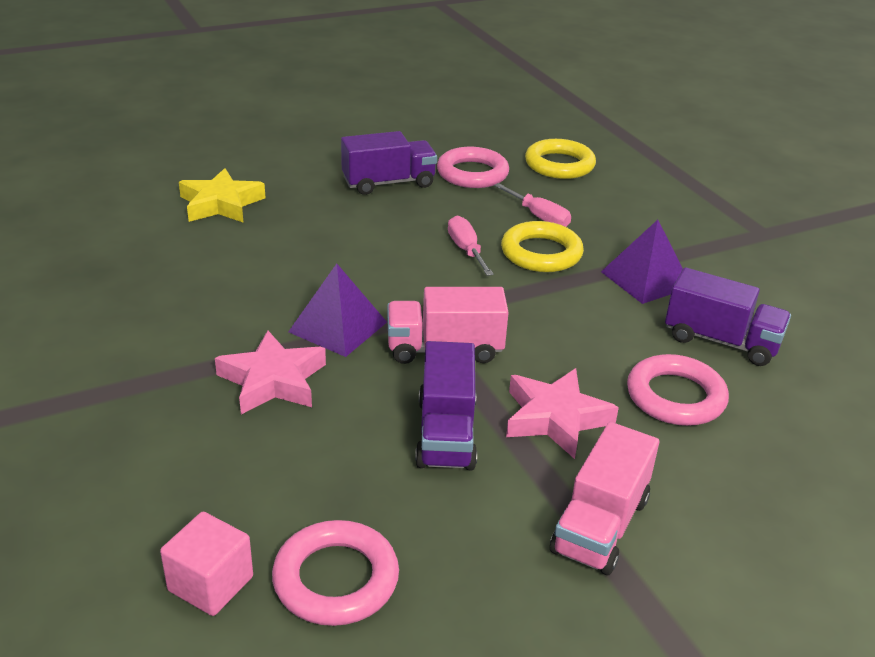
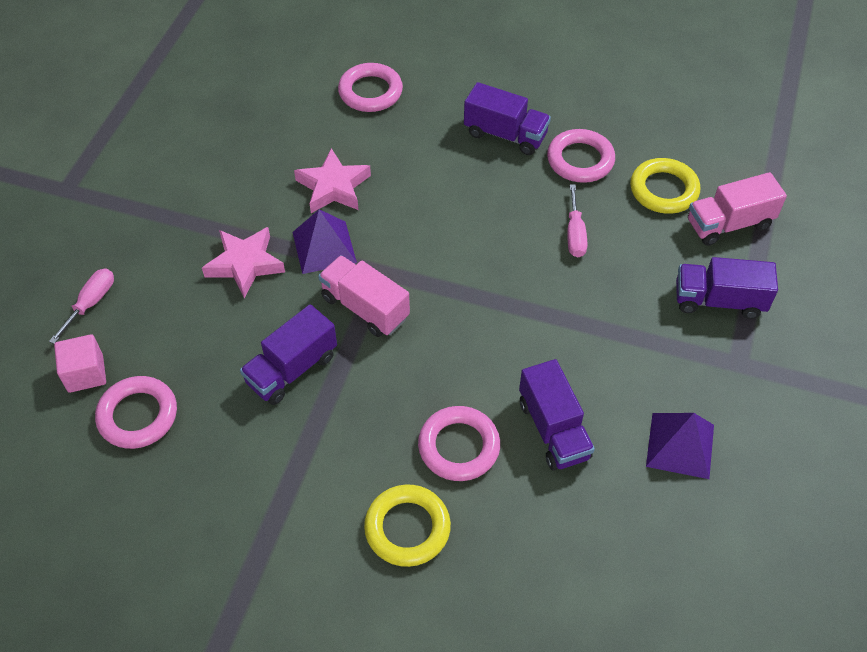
camera: 45 degrees right, 20 degrees up
(221, 204) = (370, 92): yellow star -> pink ring
(466, 250) = (481, 233): pink screwdriver -> pink screwdriver (91, 303)
(541, 253) = (530, 269): yellow ring -> yellow ring (407, 528)
(555, 418) = (364, 406): pink star -> pink star (333, 187)
(600, 525) = (297, 492): pink truck -> pink truck (729, 224)
(646, 279) = (575, 342): purple pyramid -> purple pyramid (680, 445)
(695, 206) = (719, 300): none -> purple truck

